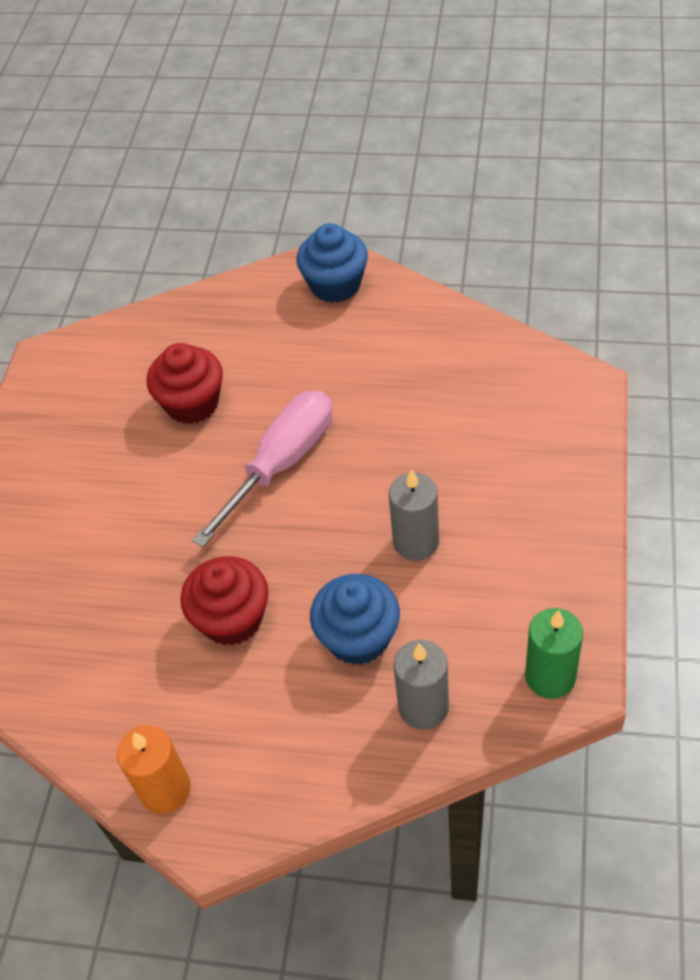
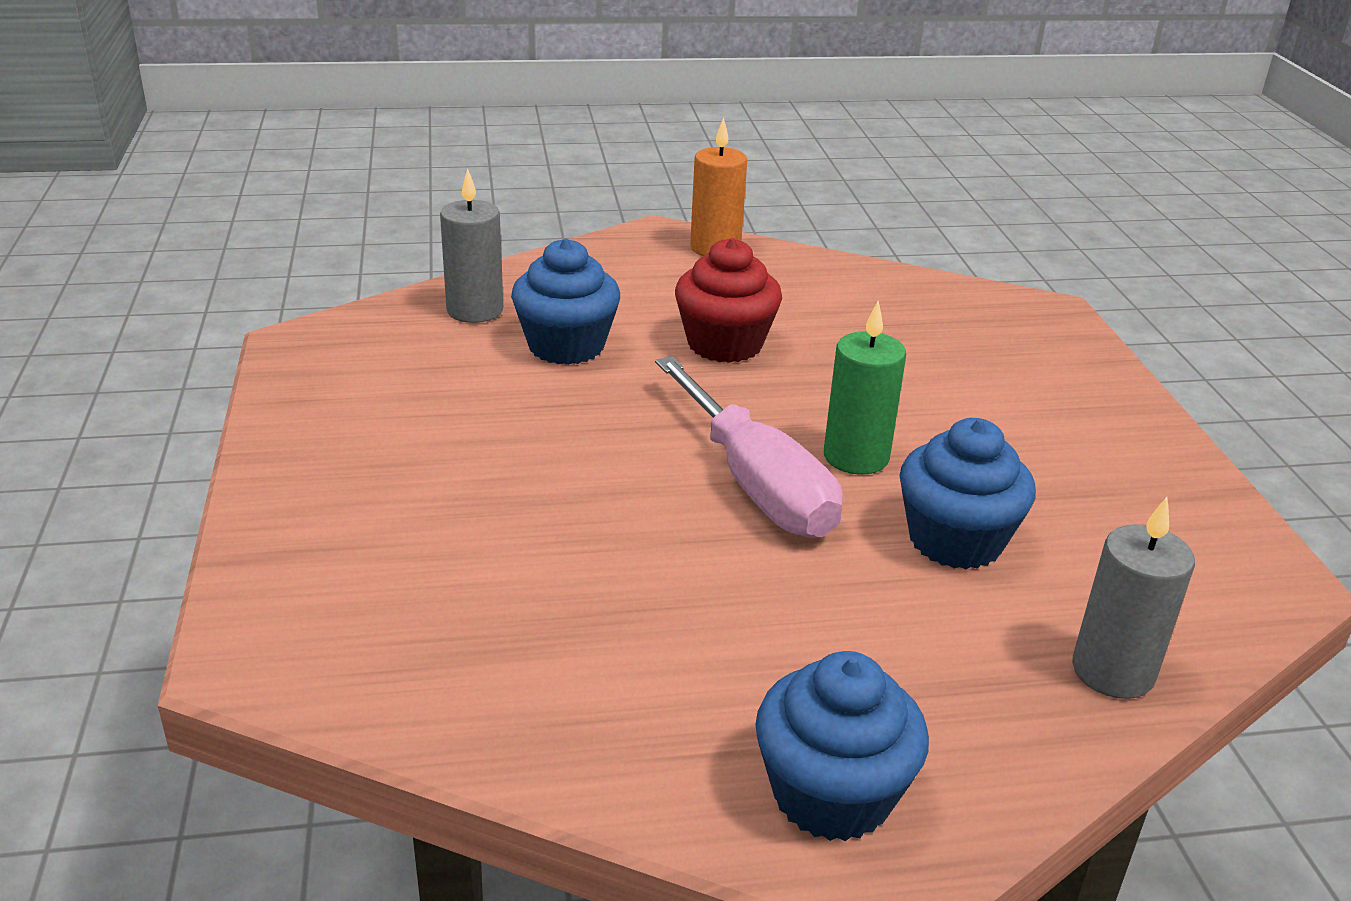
camera: 155 degrees right, 20 degrees down
(192, 403) = (955, 540): red cupcake -> blue cupcake
(281, 464) = (755, 483): pink screwdriver -> pink screwdriver turned 45 degrees counterclockwise
(416, 542) = (519, 426): grey candle -> grey candle (1112, 671)
(550, 677) = (331, 341): green candle -> green candle (856, 457)

